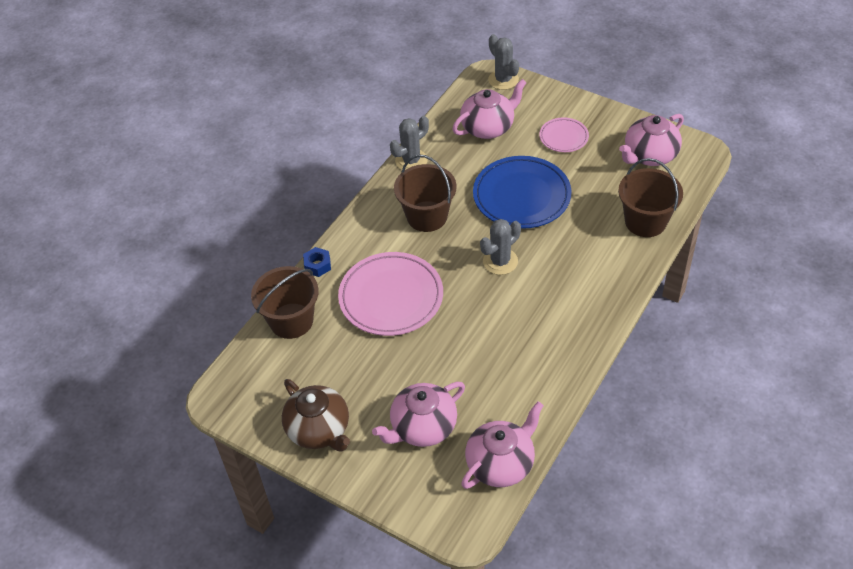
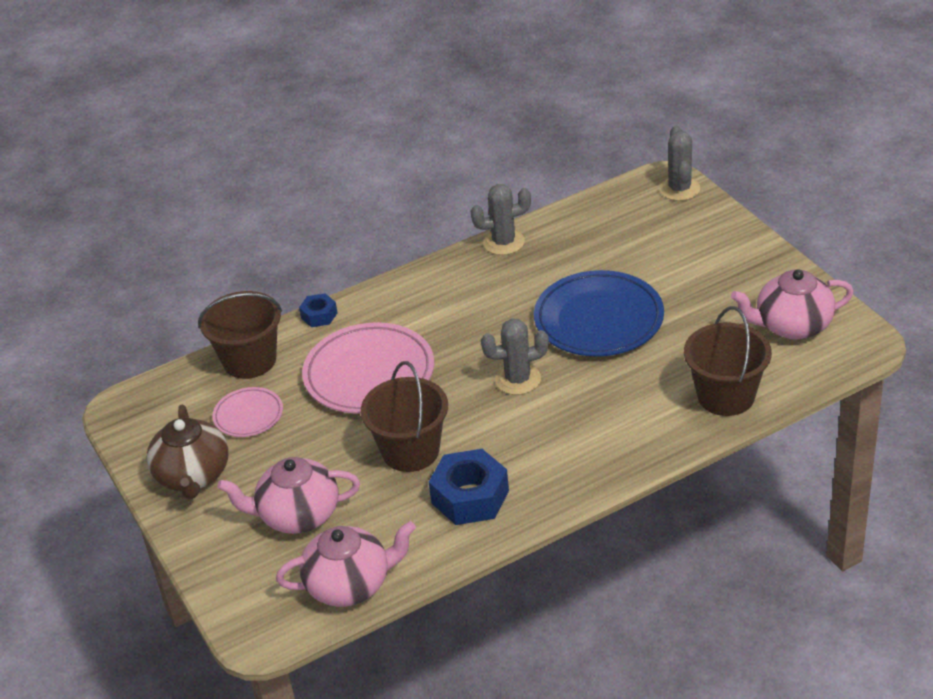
camera: 30 degrees right, 10 degrees down
(427, 216) = (474, 305): brown bucket -> brown bucket (410, 451)
(488, 127) = (620, 235): pink teapot -> none
(534, 362) = (470, 497): none -> blue nut
(563, 137) = (701, 273): pink plate -> pink plate (248, 415)

